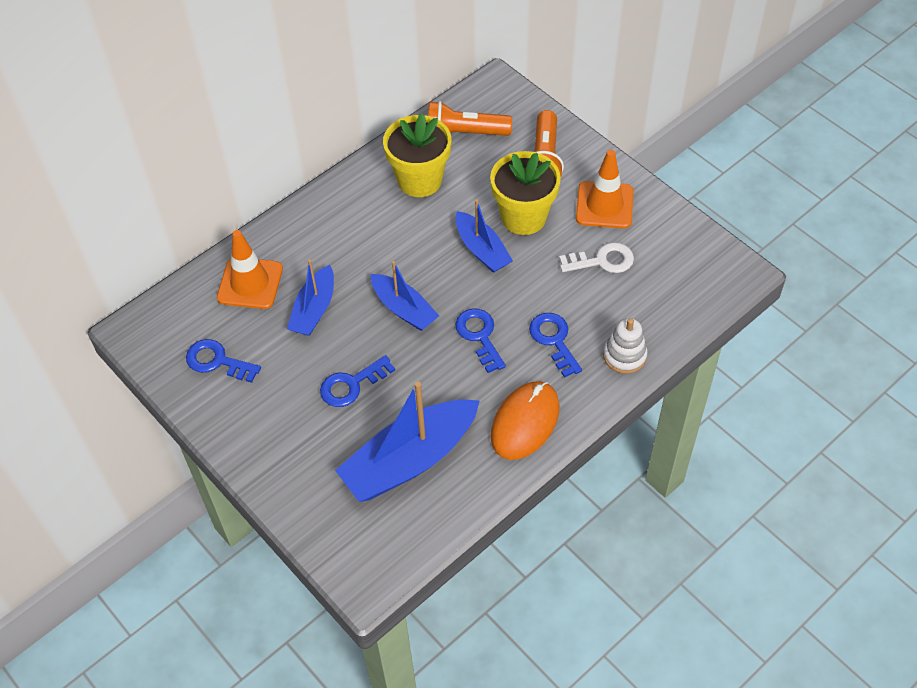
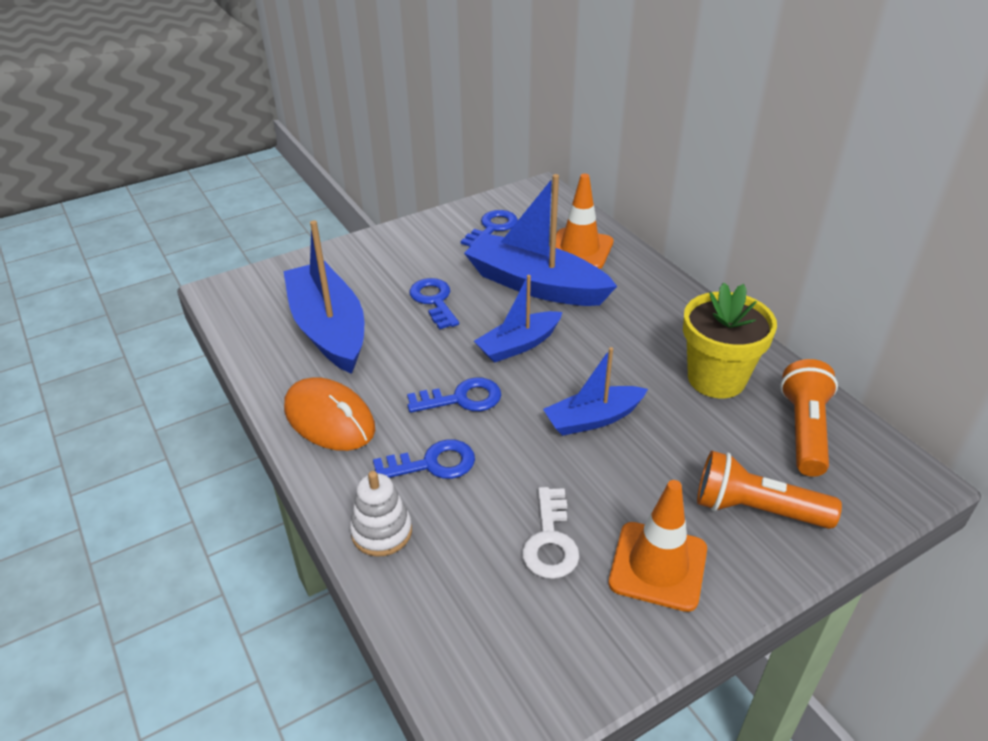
camera: 100 degrees right, 15 degrees down
(314, 310) = (535, 285): blue boat -> blue boat, size x1.71
(523, 217) = (644, 468): yellow flower pot -> none

